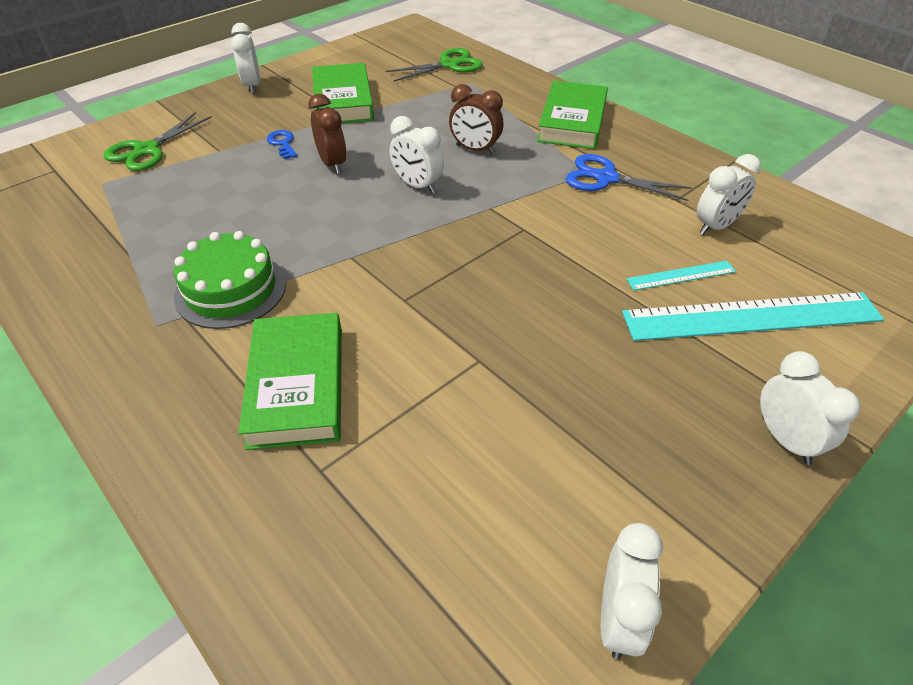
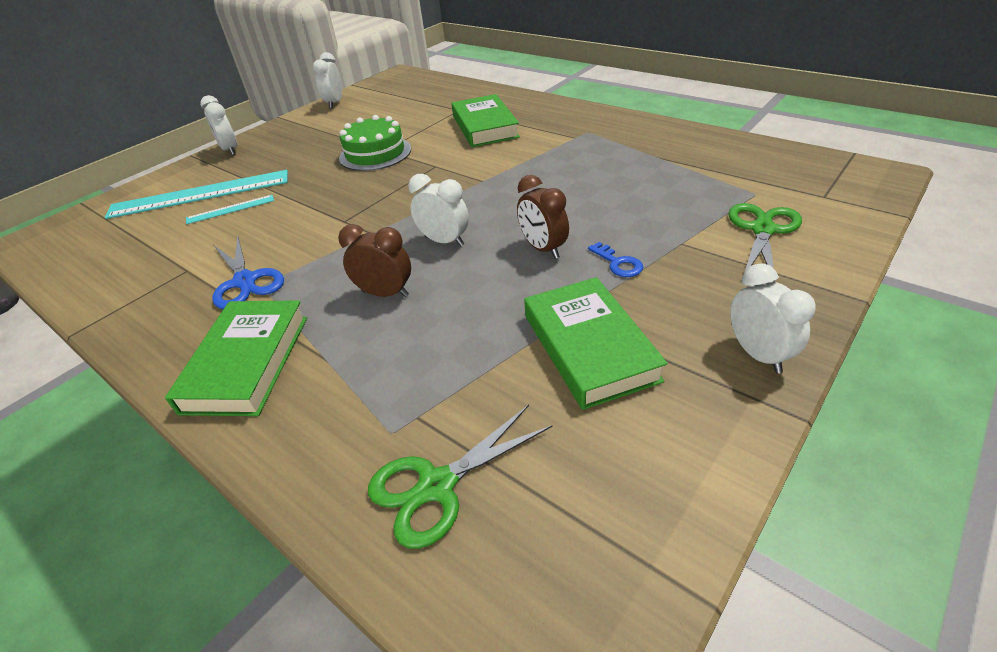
camera: 175 degrees right, 5 degrees down
(231, 290) = (557, 151): green cake -> green cake (375, 153)
(606, 178) = (245, 281): blue scissors -> blue scissors turned 45 degrees clockwise
(716, 226) = (170, 250): white clock -> none

